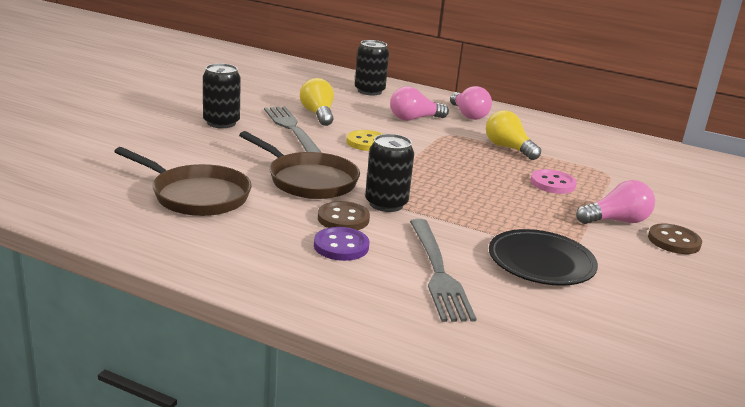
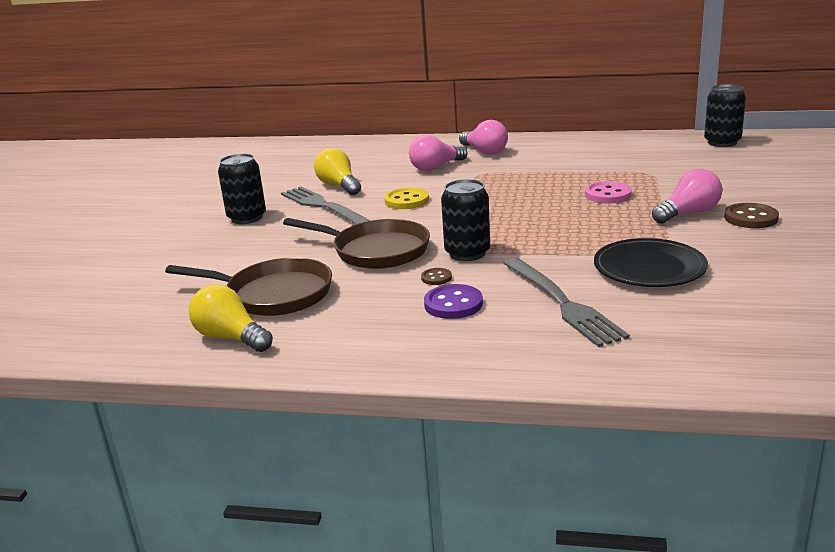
camera: 10 degrees left, 0 degrees up
(343, 218) = (436, 278): brown button -> brown button, size x0.56
(369, 91) = (373, 152): black can -> black can (722, 142)
(508, 148) = (544, 173): yellow light bulb -> yellow light bulb (231, 338)

